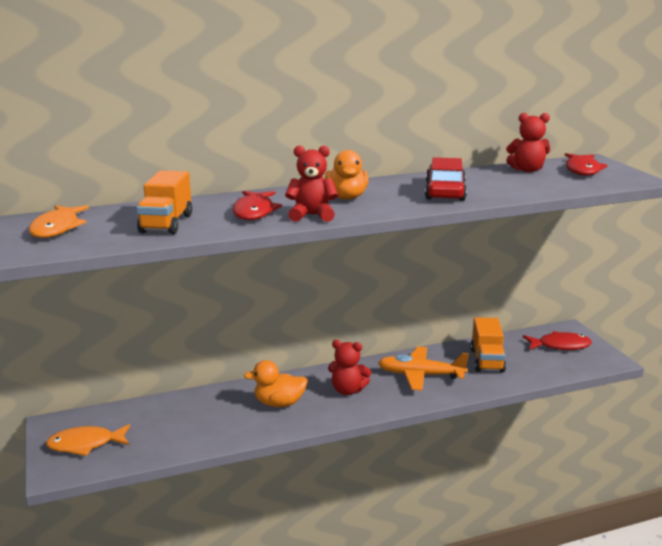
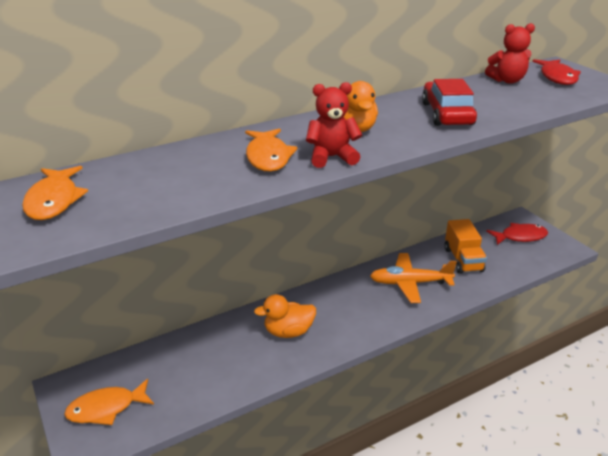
camera: 10 degrees left, 10 degrees up
(166, 223) = (179, 182): orange truck -> none
(254, 212) = (268, 157): red fish -> orange fish
(348, 390) = (349, 308): red teddy bear -> none

